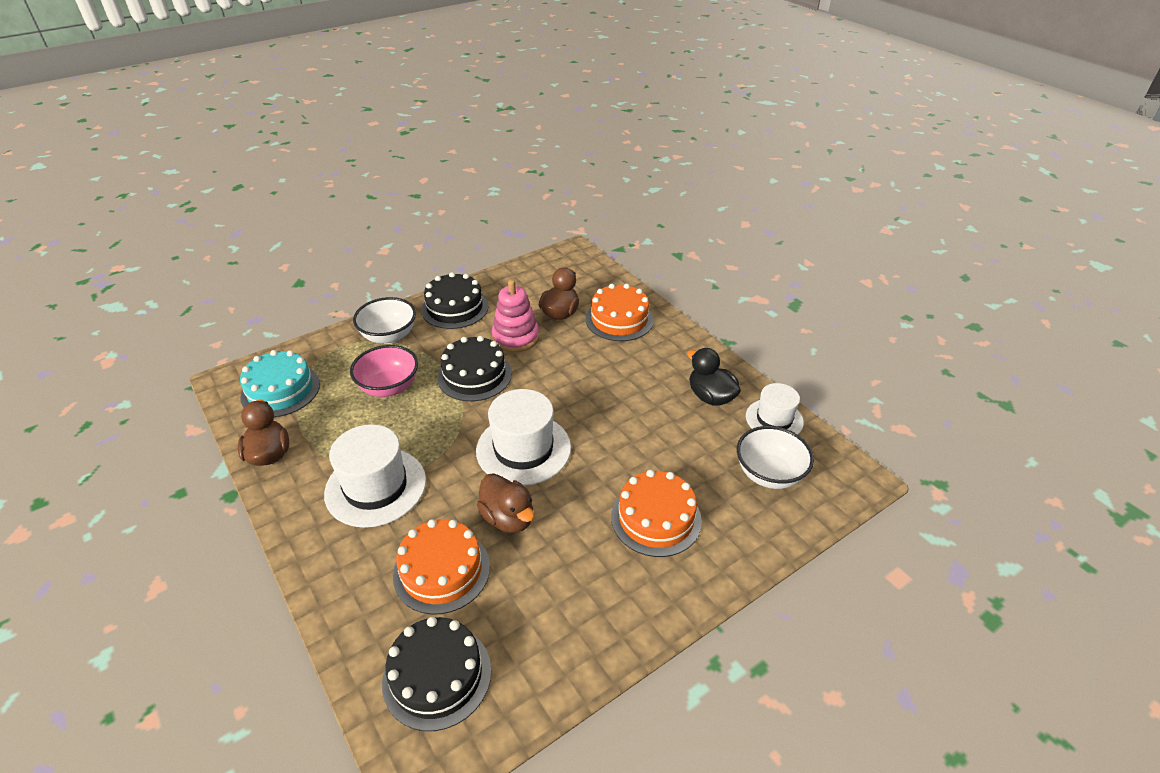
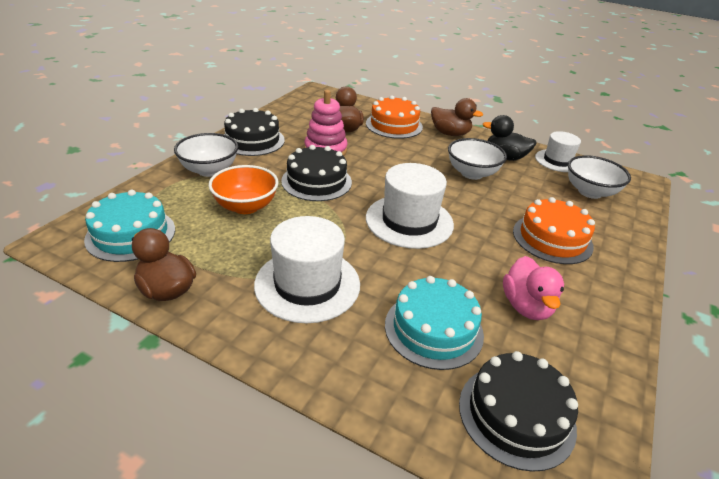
camera: 30 degrees left, 5 degrees down
(389, 387) = (246, 206): pink bowl -> orange bowl
(441, 570) = (433, 329): orange cake -> turquoise cake
(508, 518) = (447, 272): brown duck -> brown duck (450, 133)
(548, 582) = (526, 306): none -> pink duck
(647, 409) = (472, 173): none -> white bowl

